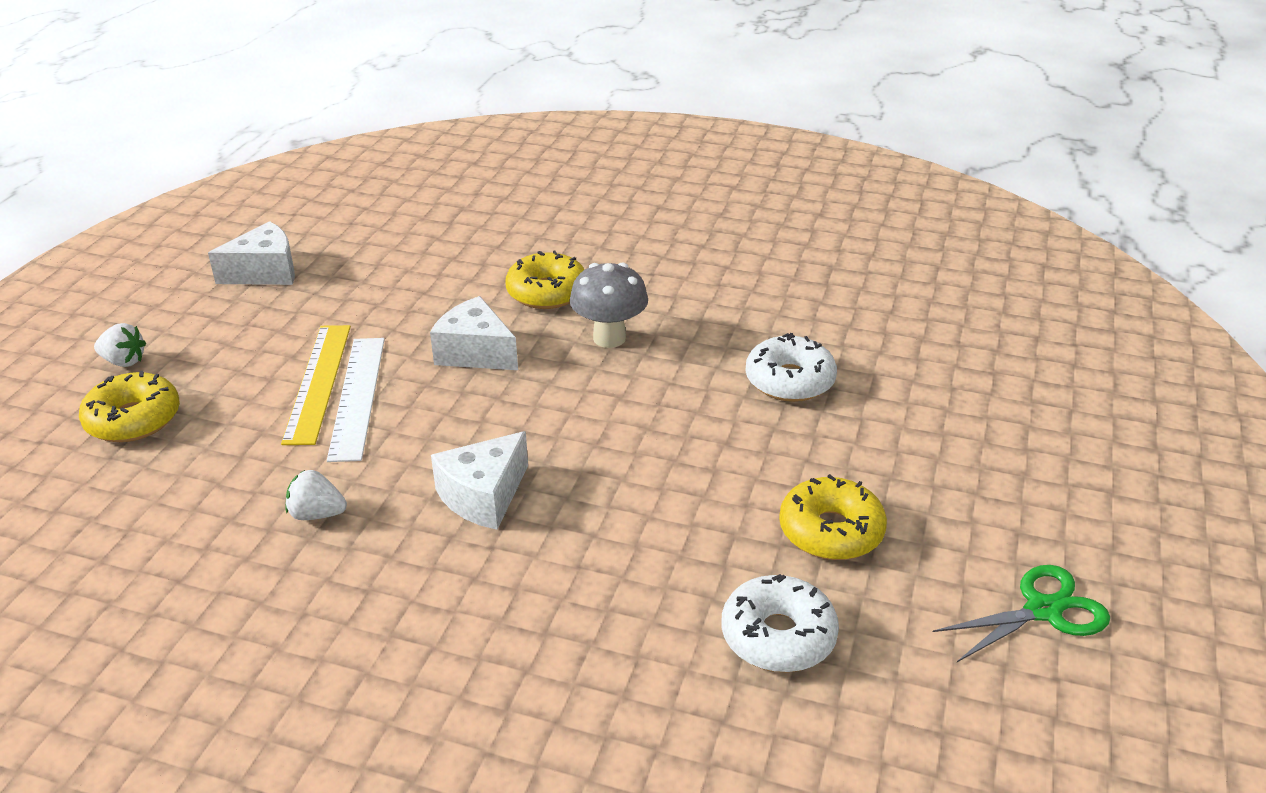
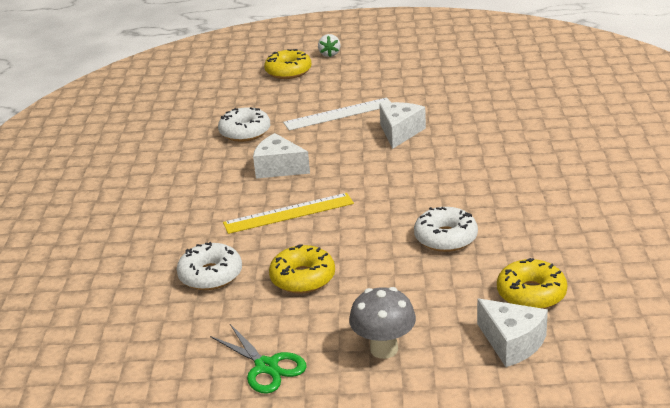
camera: 75 degrees right, 5 degrees down
(265, 272) = (431, 58): white cheese -> white cheese (512, 343)
(317, 514) = (245, 132): white strawberry -> white donut
(318, 382) = (344, 101): yellow ruler -> yellow ruler (289, 213)
(547, 292) = (479, 136): yellow donut -> yellow donut (531, 294)
(609, 338) = (446, 167): grey mushroom -> grey mushroom (384, 349)

